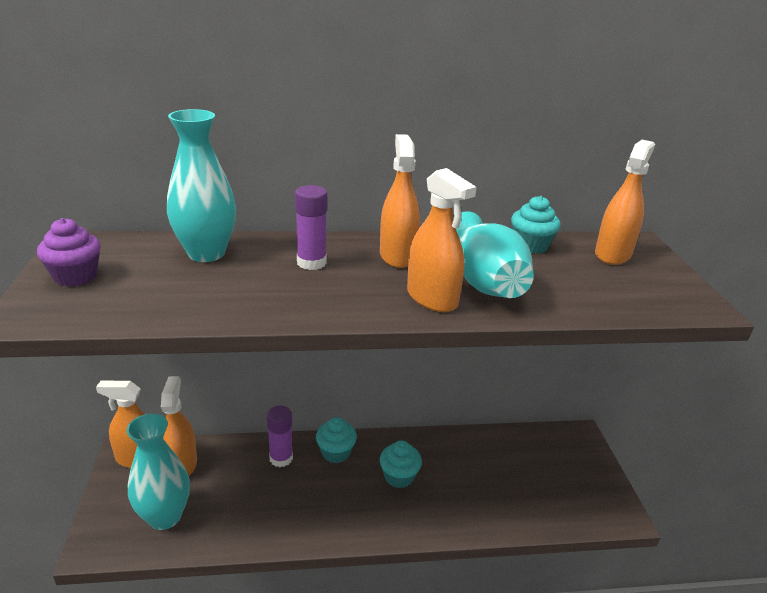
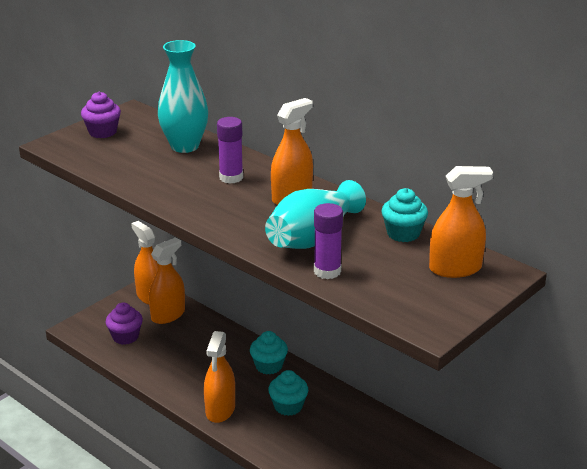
camera: 50 degrees right, 0 degrees up
(165, 516) = (125, 337): turquoise vase -> purple cupcake
(281, 458) = (229, 347): purple glue stick -> purple glue stick (327, 271)
(432, 298) = (256, 230): orange spray bottle -> orange spray bottle (220, 410)

